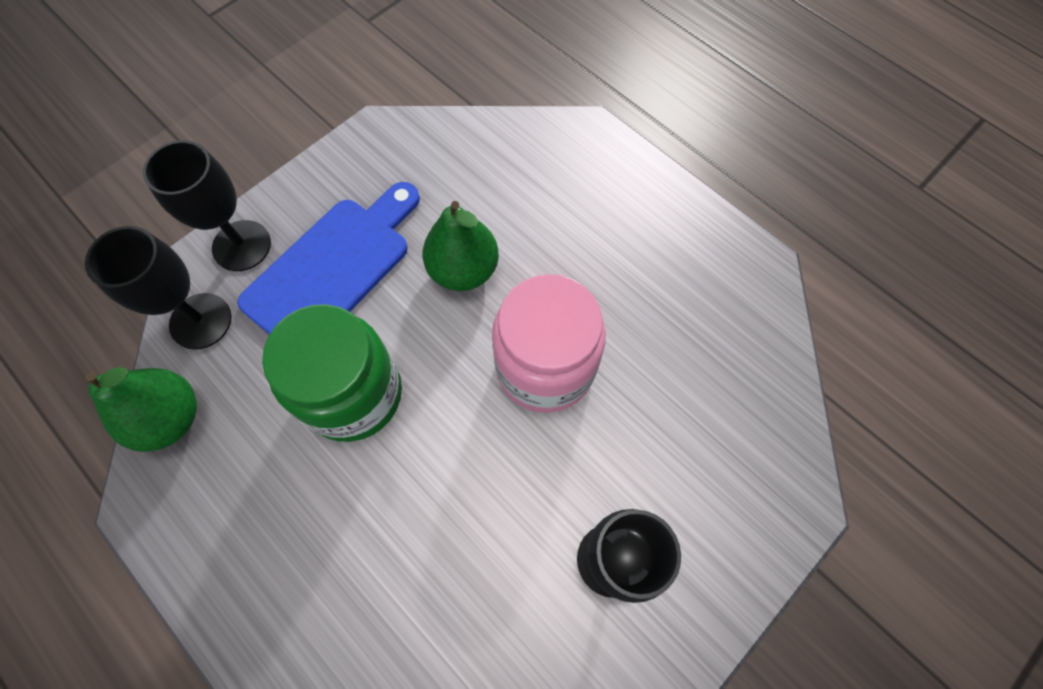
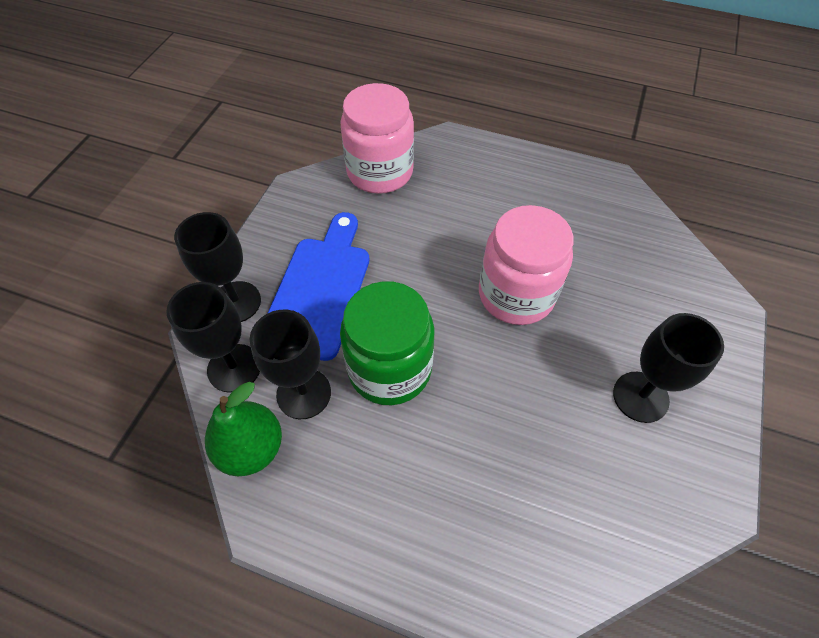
camera: 25 degrees left, 10 degrees down
(252, 382) = (304, 393): none -> black goblet
(463, 270) = (418, 255): green pear -> none
(481, 145) = (380, 172): none -> pink jar

